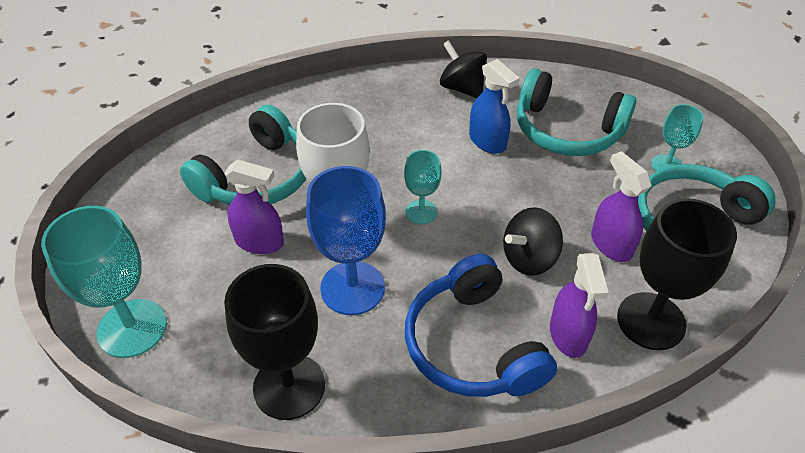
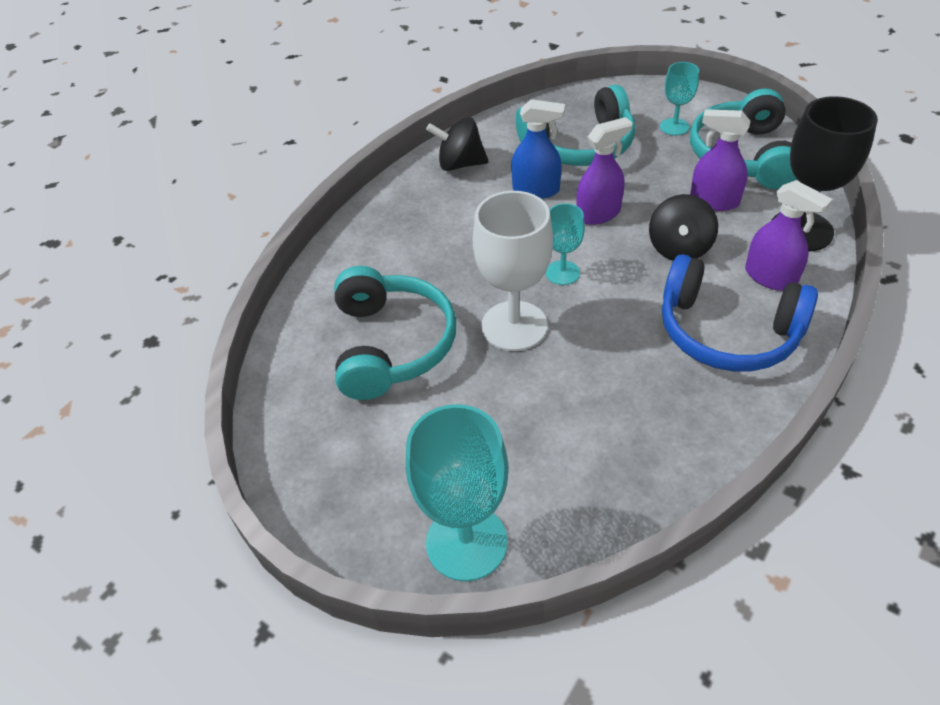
camera: 40 degrees left, 0 degrees up
(259, 242) = (471, 390): purple spray bottle -> purple spray bottle (598, 214)
(289, 386) = (653, 467): black goblet -> none
(352, 288) = (594, 363): blue goblet -> none

